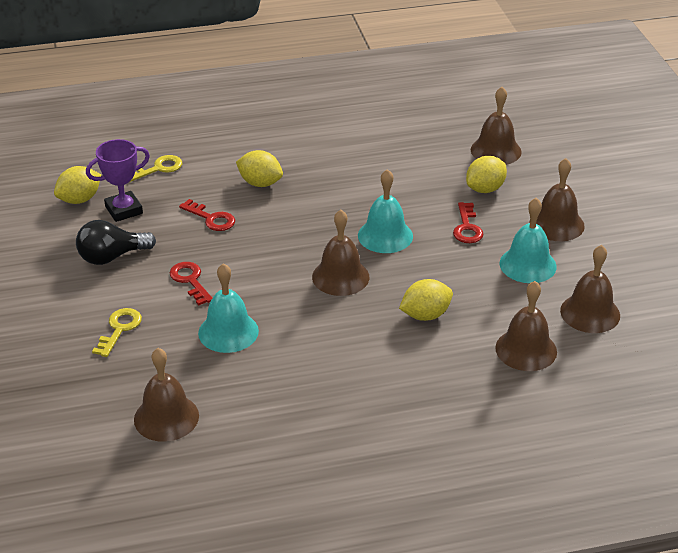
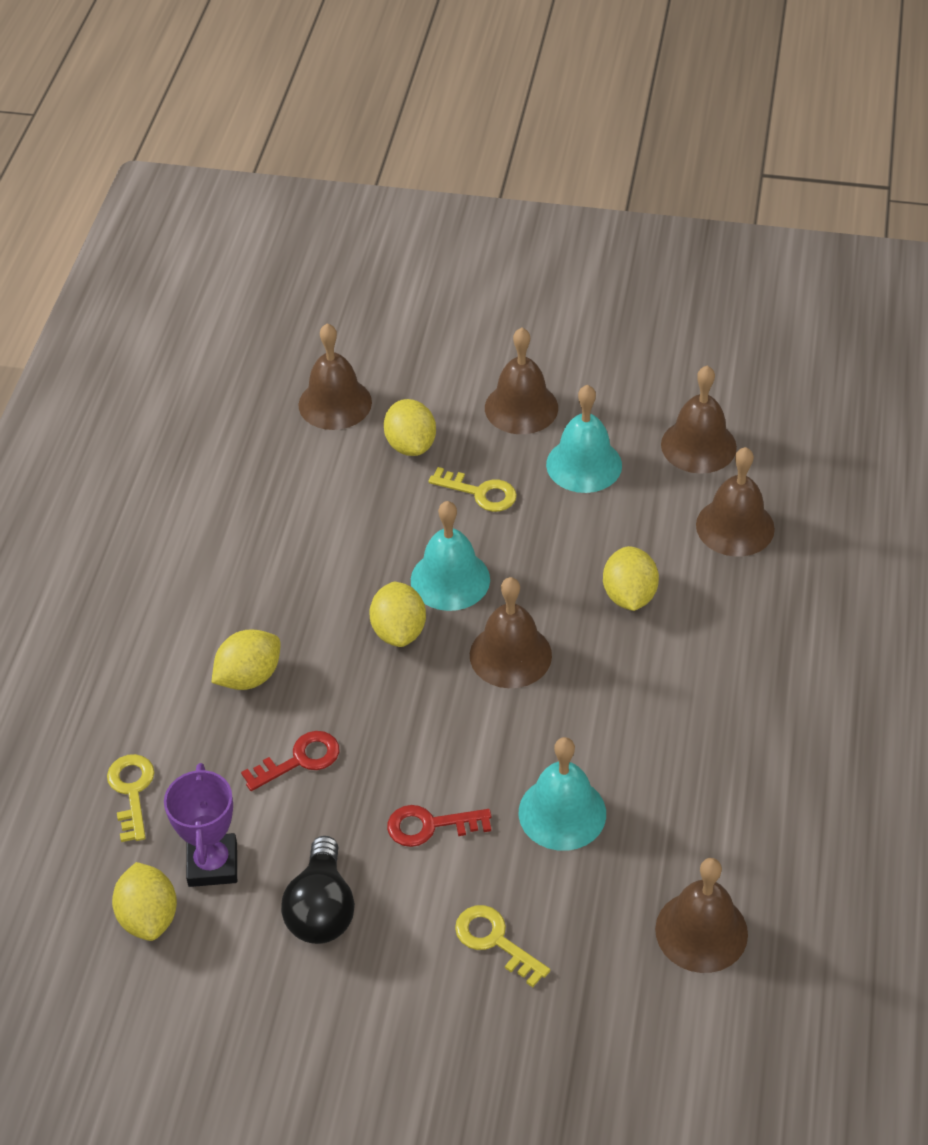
camera: 65 degrees left, 10 degrees up
(330, 227) = (399, 631): none -> yellow lemon
(467, 227) = (480, 492): red key -> yellow key

